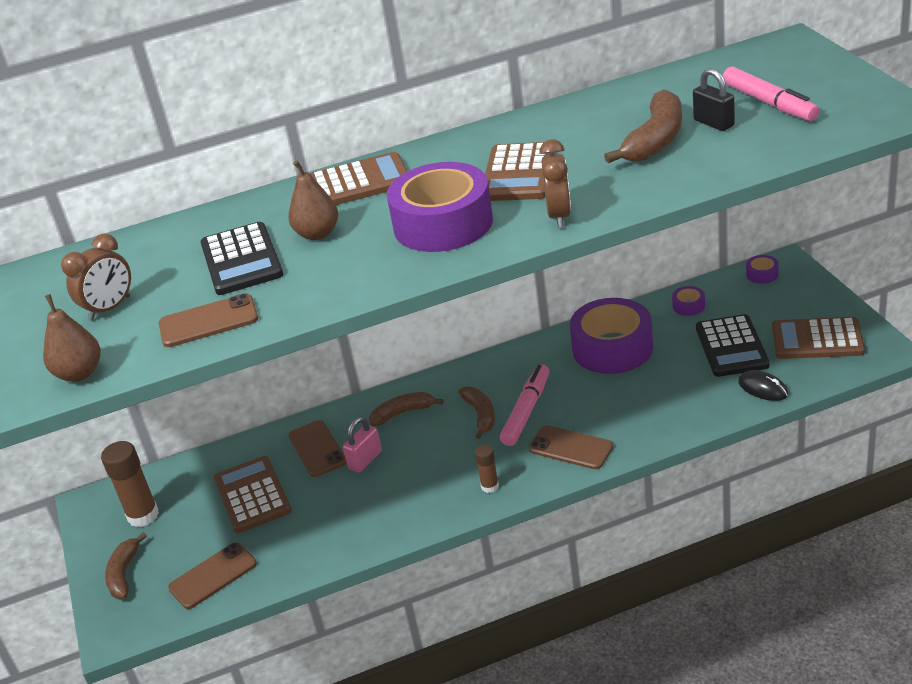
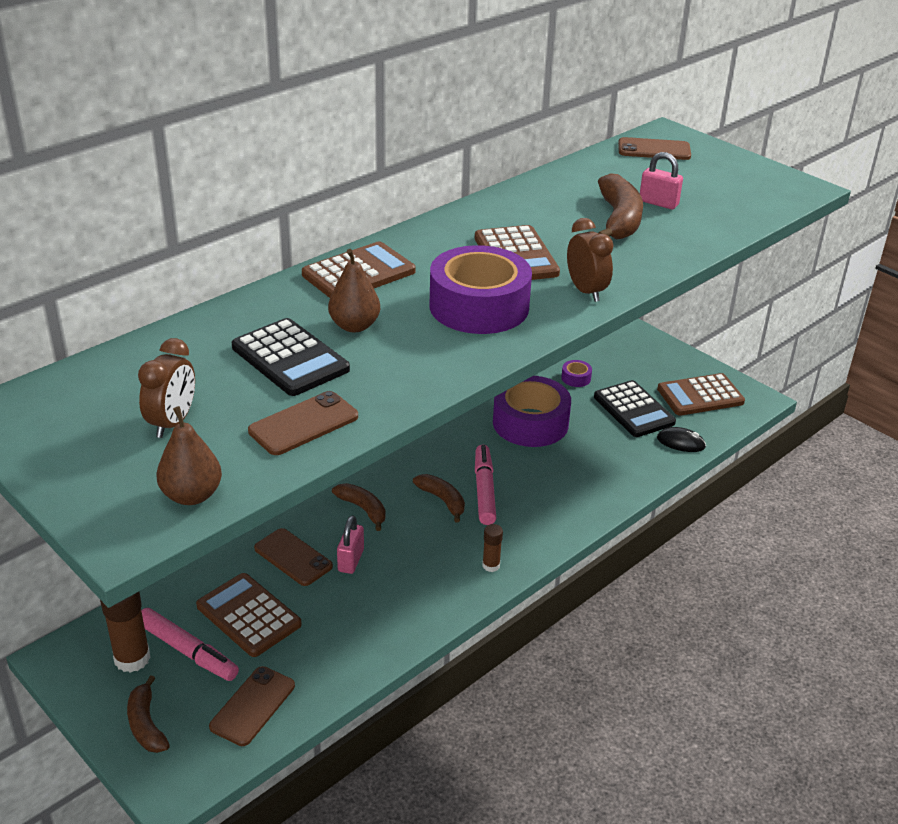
camera: 30 degrees left, 0 degrees up
(403, 413) = (363, 509): brown banana -> brown banana turned 90 degrees clockwise
(570, 448) = (545, 518): brown phone -> brown phone (654, 150)
(713, 123) = (658, 203): black padlock -> pink padlock
(762, 274) = (622, 345): purple tape -> none
(769, 103) = (692, 184): pink marker -> pink marker (188, 651)

